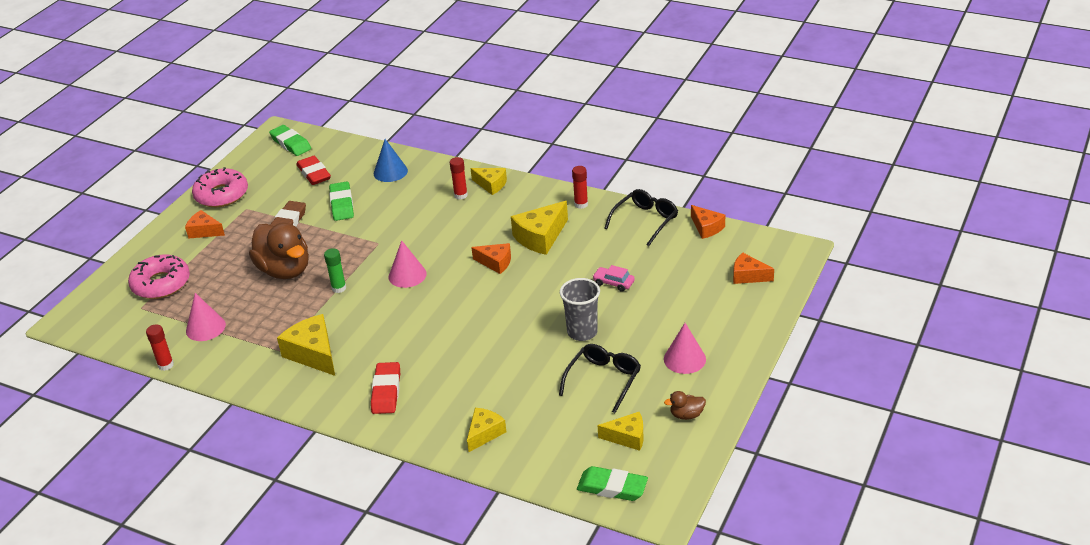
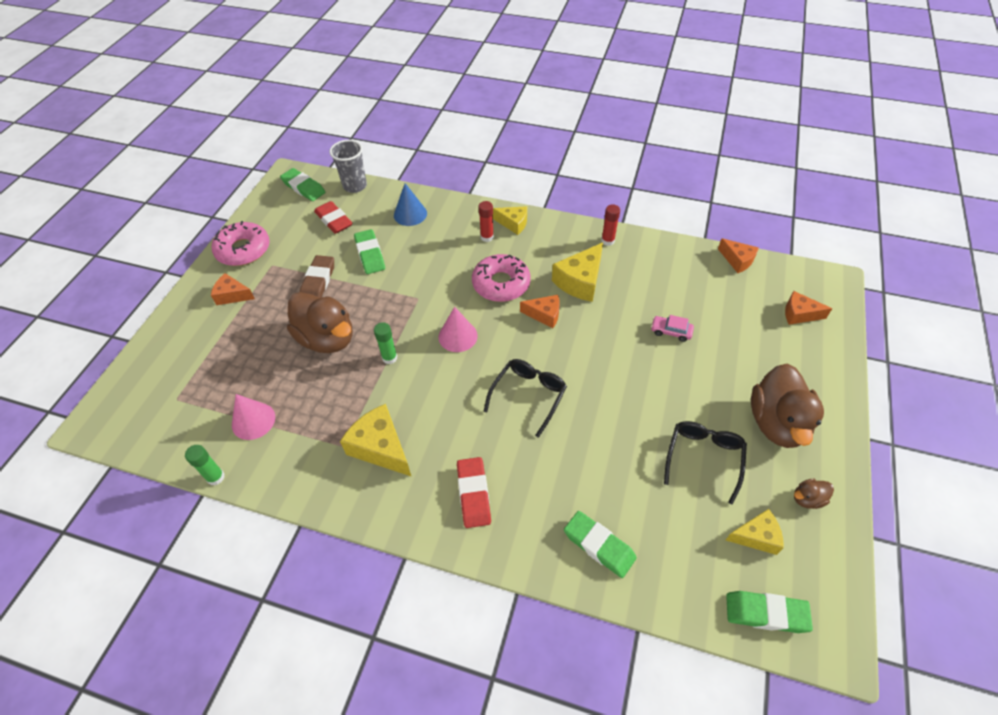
camera: 10 degrees left, 15 degrees up
(161, 283) = (195, 365): pink donut -> pink donut (501, 284)
(166, 365) = (216, 477): red glue stick -> green glue stick
(484, 433) = (599, 545): yellow cheese -> green eraser
(582, 332) = (660, 396): grey cup -> grey cup (355, 186)
(645, 221) = (676, 256): black glasses -> black glasses (528, 396)
(684, 359) = (777, 423): pink cone -> brown duck

